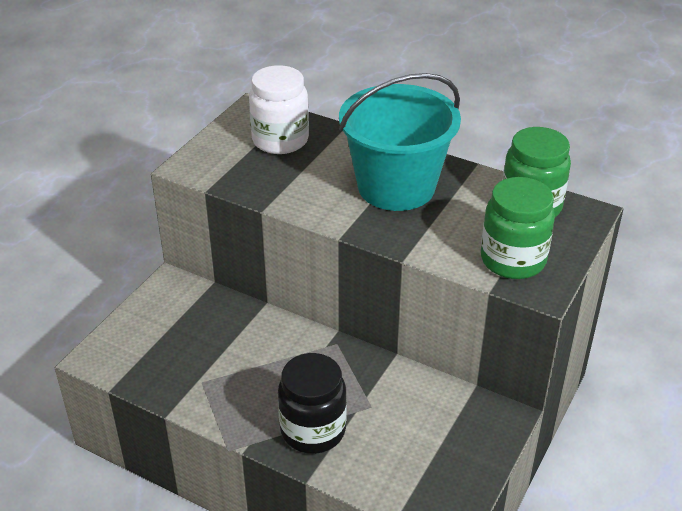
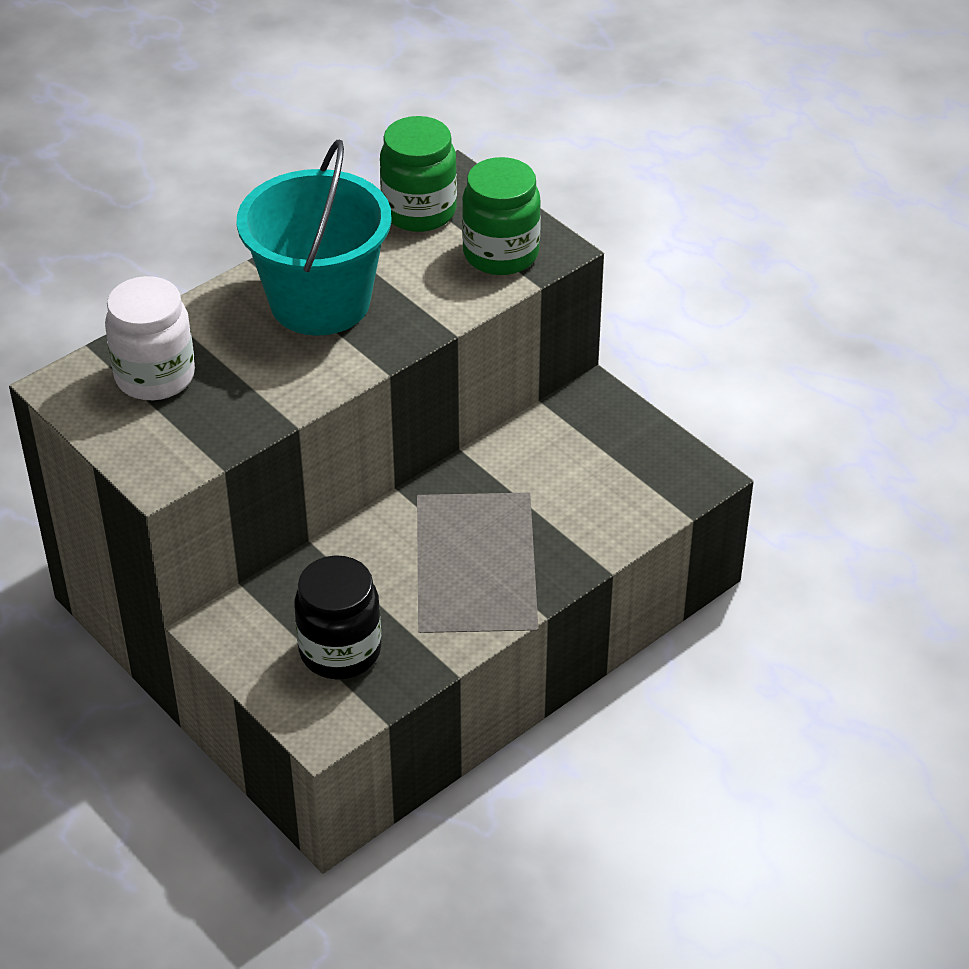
camera: 70 degrees left, 5 degrees up
(313, 430) = (542, 549): black jar -> black jar (340, 651)

